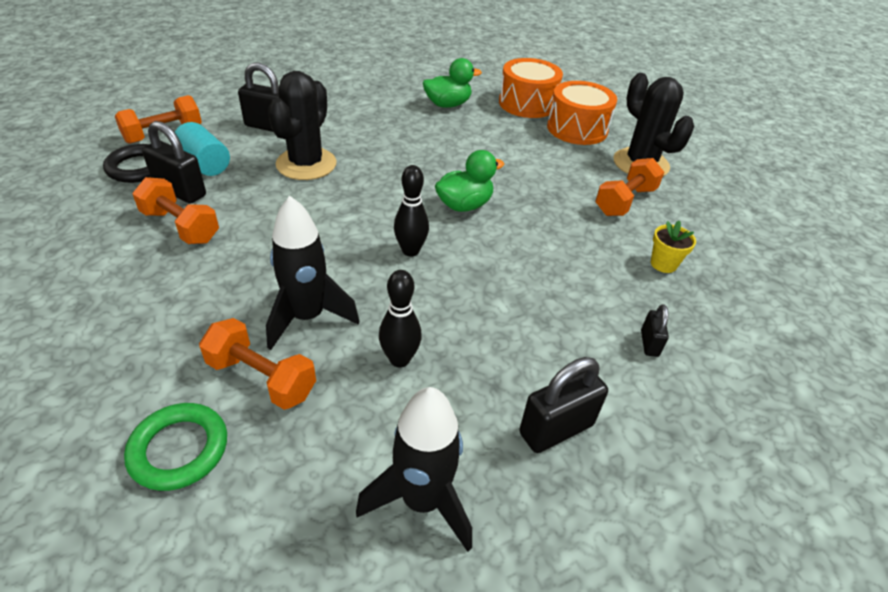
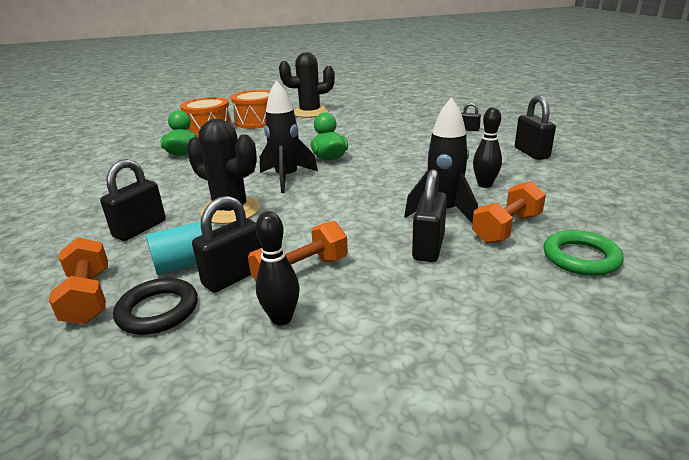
camera: 70 degrees left, 15 degrees down
(219, 307) = (428, 247): none -> black padlock
(410, 251) = (375, 176): black bowling pin -> black bowling pin (281, 318)
(422, 500) = (589, 184): black rocket -> black rocket (287, 178)
(625, 201) = (346, 120): orange dumbbell -> none
(663, 264) = (407, 120): yellow flower pot -> none

